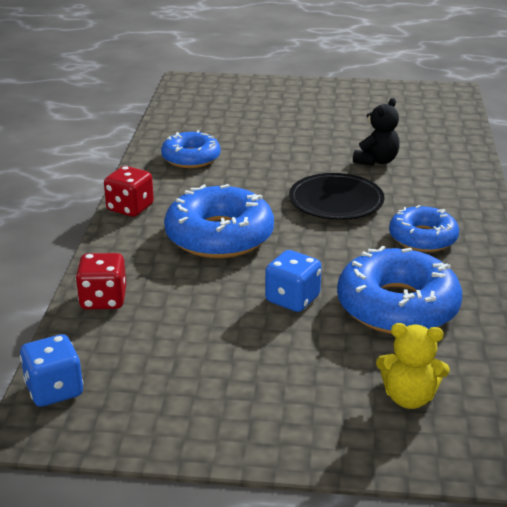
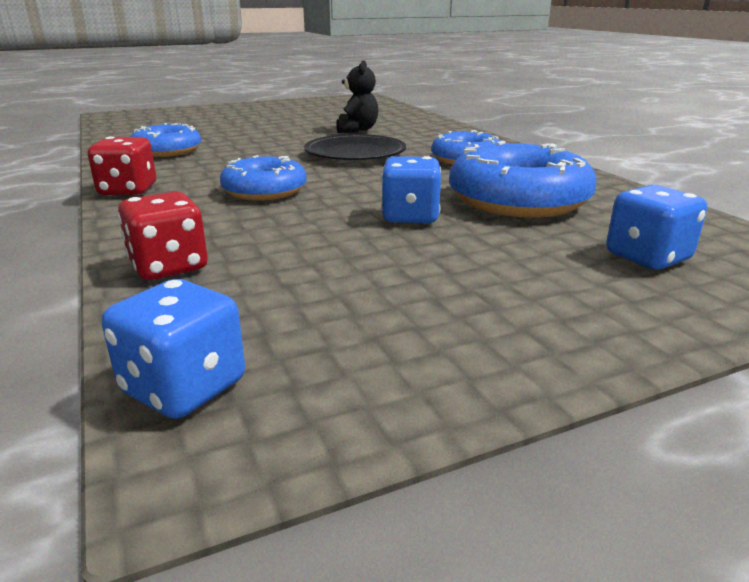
camera: 30 degrees left, 5 degrees down
(219, 236) = (264, 191): blue donut -> blue donut, size x0.63
(409, 397) = (647, 257): yellow teddy bear -> blue dice

